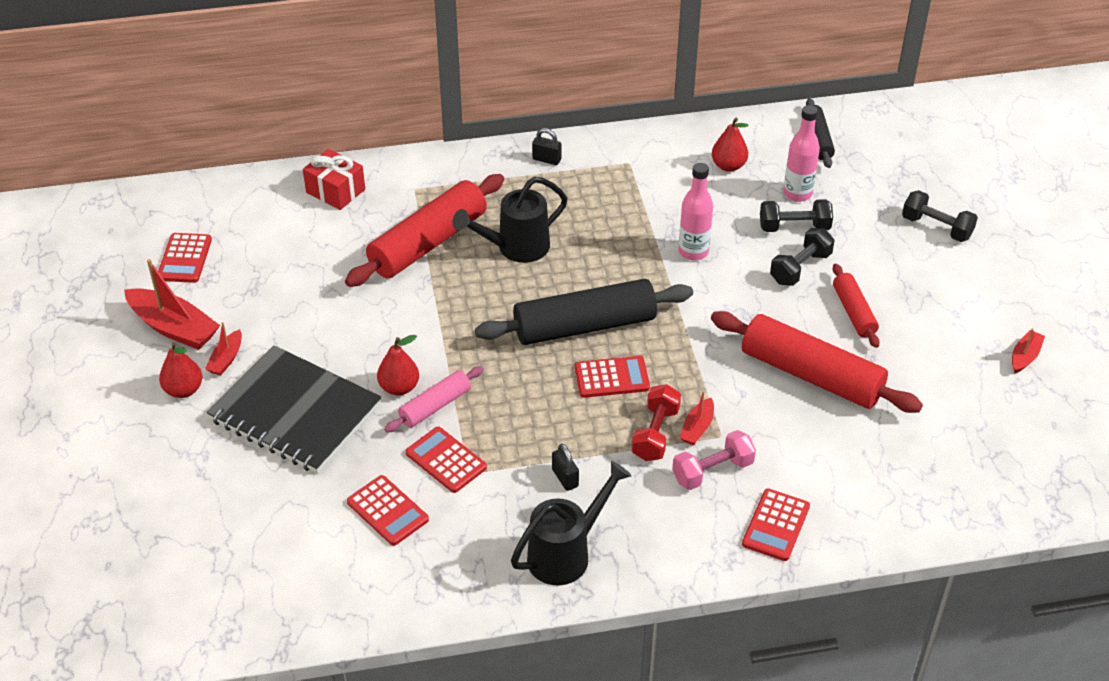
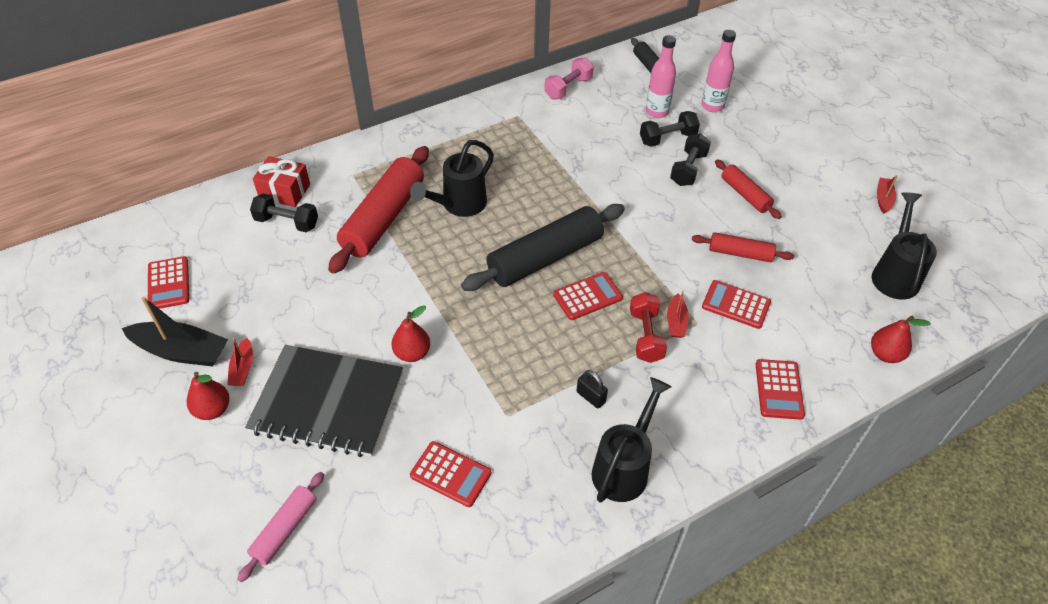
camera: 20 degrees left, 5 degrees up
(174, 328) = (181, 351): red boat -> black boat
(435, 406) = (451, 362): pink rolling pin -> pink rolling pin (285, 529)
(446, 460) = (482, 410): red calculator -> red calculator (736, 305)
(546, 159) = (452, 127): black padlock -> none
(693, 252) = (601, 175): pink bottle -> pink bottle (712, 106)
(712, 471) = (706, 356): pink dumbbell -> pink dumbbell (568, 88)
(728, 166) = (595, 101): red pear -> red pear (885, 354)
(811, 375) = (740, 253): red rolling pin -> red rolling pin, size x0.53
(936, 227) = (769, 115): black dumbbell -> black dumbbell (287, 222)
(986, 443) = (895, 274): none -> black watering can

